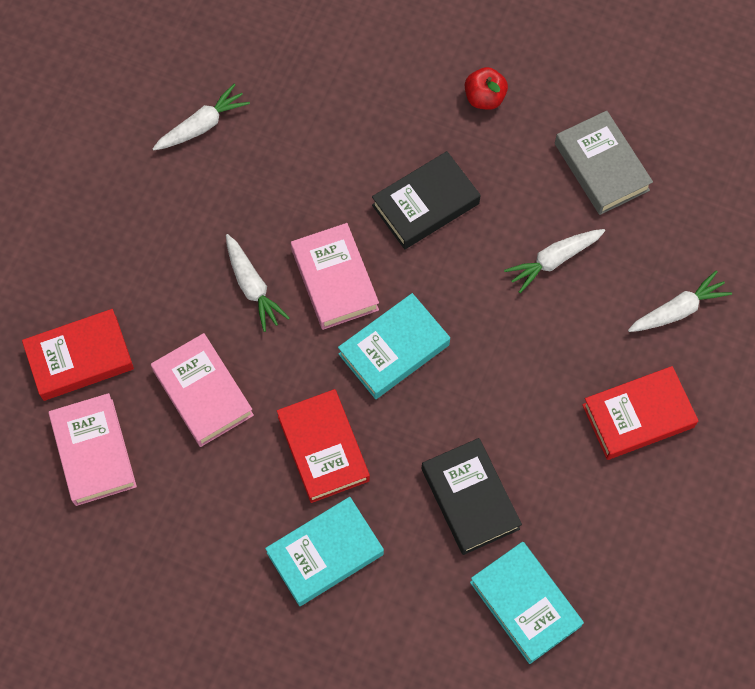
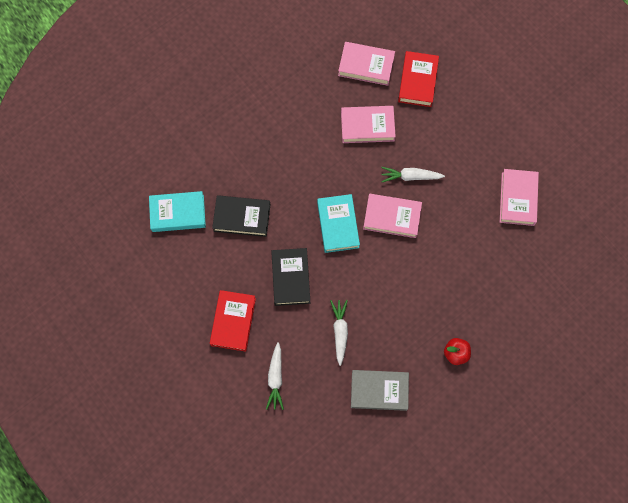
camera: 120 degrees right, 5 degrees up
(202, 125) = (517, 199): white carrot -> pink book
(323, 448) = (307, 165): red book -> none
(325, 553) = (256, 139): turquoise book -> none
(425, 204) = (409, 285): black book -> black book (291, 278)

